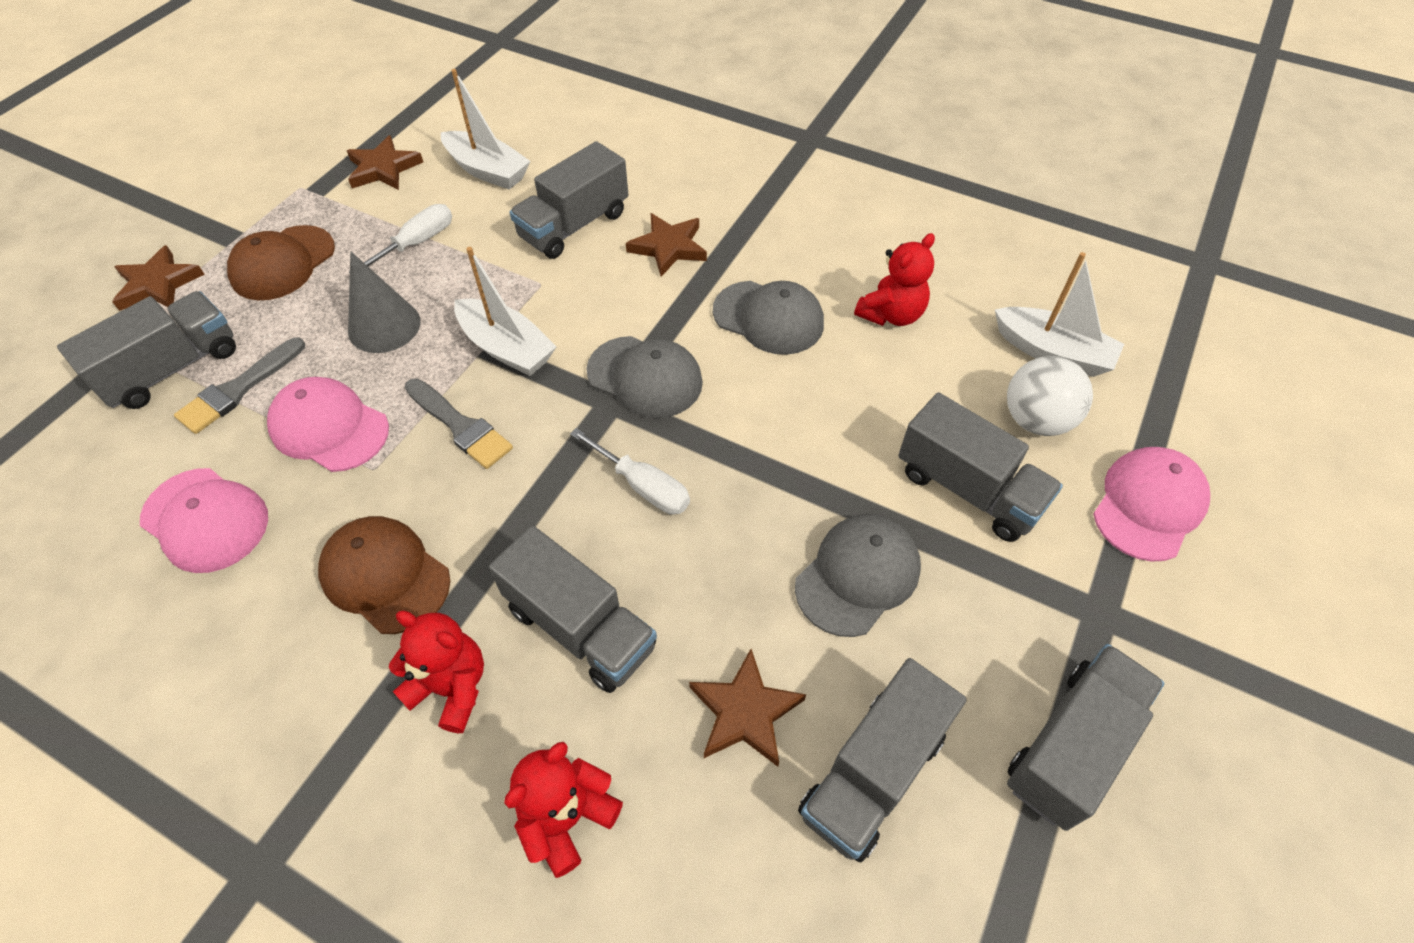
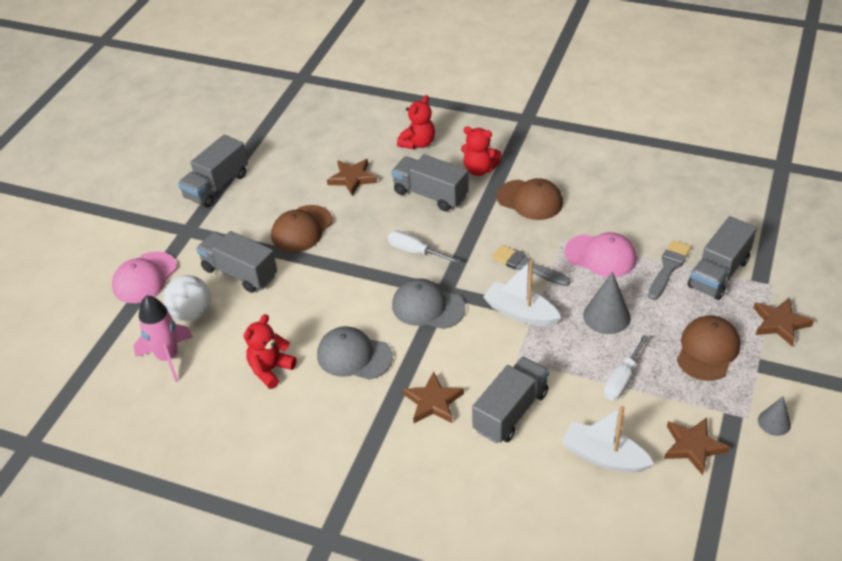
camera: 175 degrees right, 10 degrees down
(205, 520) = (633, 208): pink cap -> none
(275, 179) = (774, 422): none -> grey cone
(858, 576) = (302, 229): grey cap -> brown cap
(873, 773) = (299, 168): grey truck -> none
(1052, 352) = (168, 357): white boat -> pink rocket

